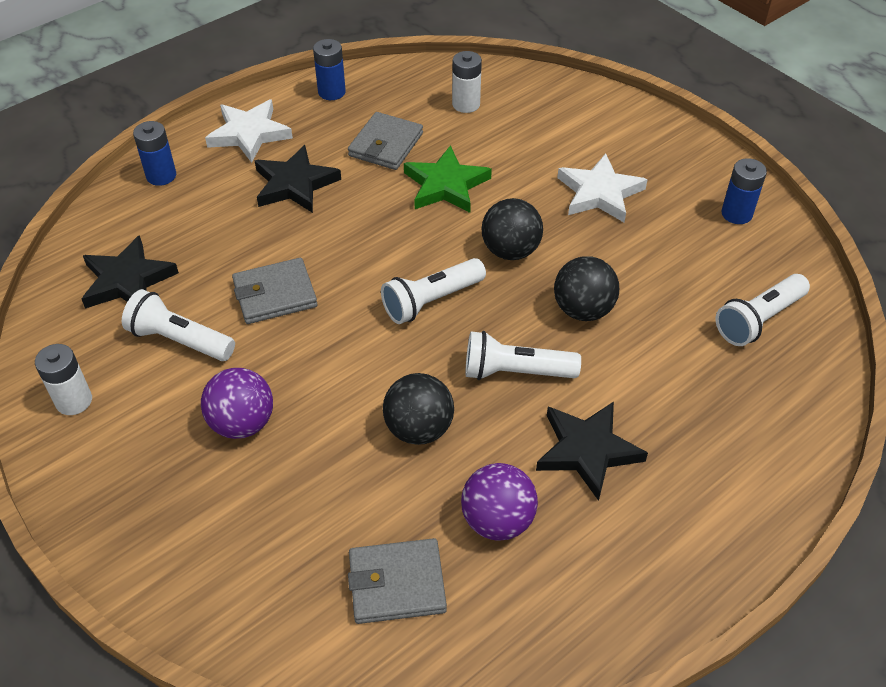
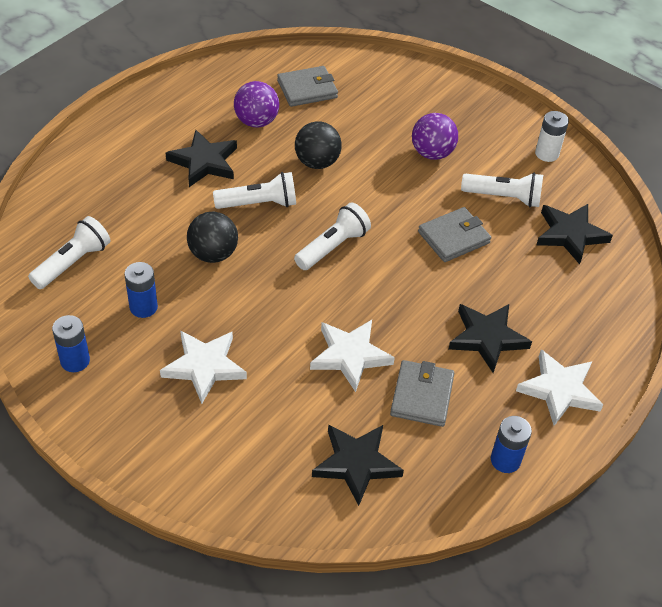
camera: 165 degrees right, 0 degrees up
(161, 176) = (609, 331): blue battery -> blue battery (143, 307)
(446, 185) = (350, 356): green star -> white star
(466, 104) = (356, 464): white battery -> black star
(510, 251) = (278, 297): black ball -> none

